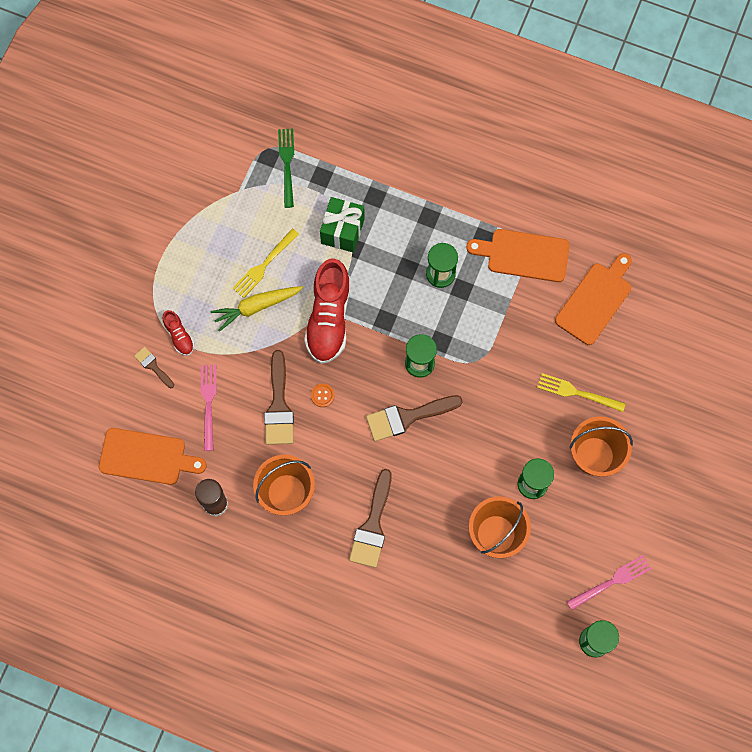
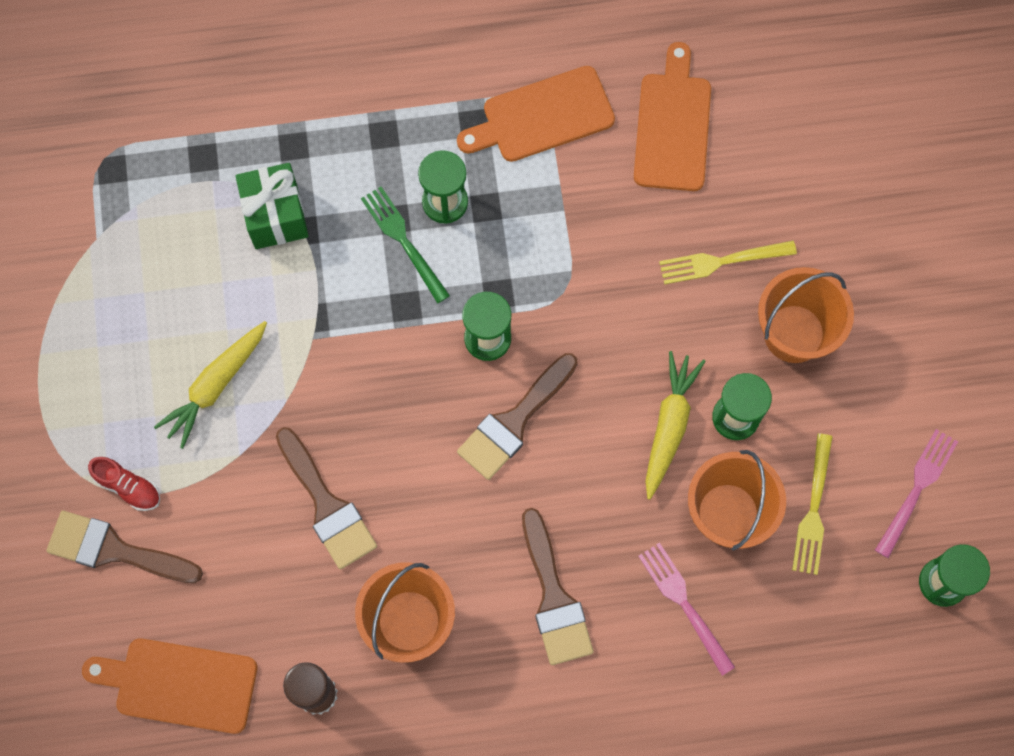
camera: 30 degrees left, 0 degrees up
(146, 457) = (180, 684): orange cutting board -> orange cutting board turned 150 degrees counterclockwise
(153, 366) = (114, 550): brown brush -> brown brush, size x1.88
(208, 403) = (225, 558): pink fork -> pink fork (684, 604)
(264, 265) = (193, 322): yellow fork -> yellow fork (813, 509)
(287, 164) = (144, 166): green fork -> green fork (403, 241)
(322, 395) = (380, 457): orange button -> none
(329, 318) = (326, 346): red shoe -> none
(492, 467) = (669, 425): none -> yellow carrot

